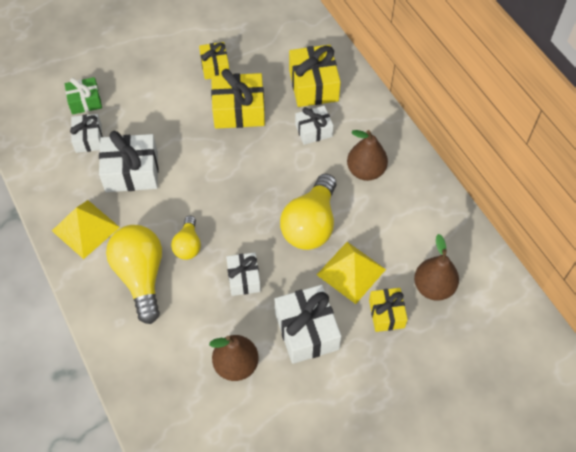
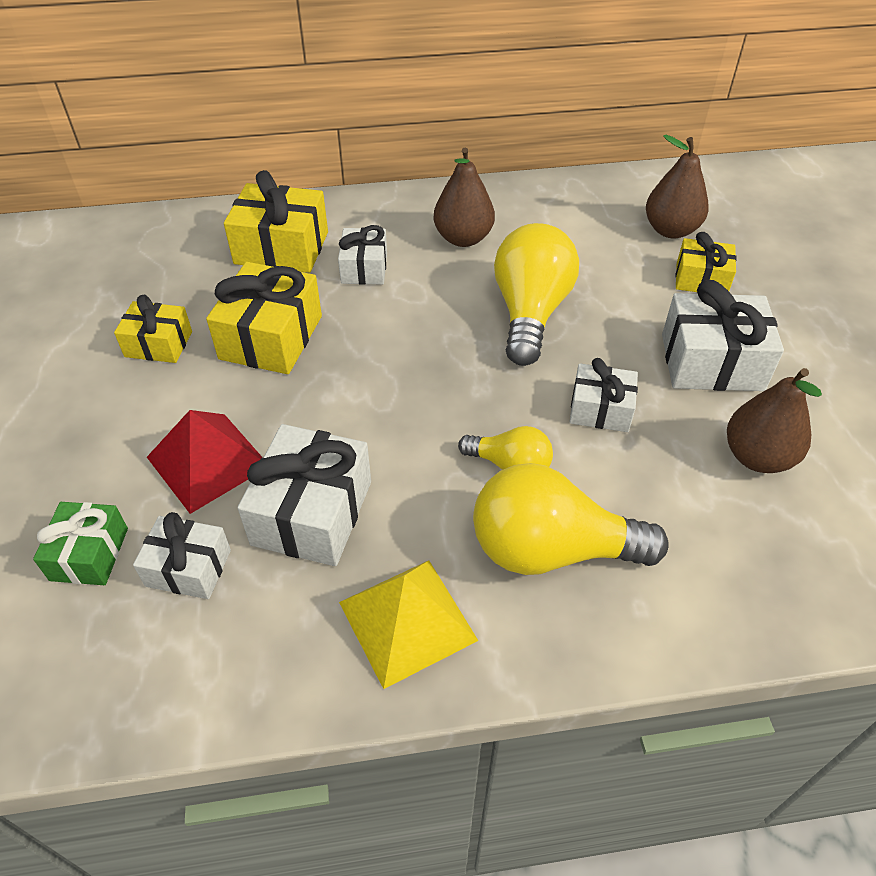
camera: 70 degrees left, 10 degrees down
(148, 120) = (208, 461): none -> red pyramid
(310, 224) = (530, 312): yellow light bulb -> yellow light bulb turned 120 degrees counterclockwise
(351, 272) = (625, 294): yellow pyramid -> none

